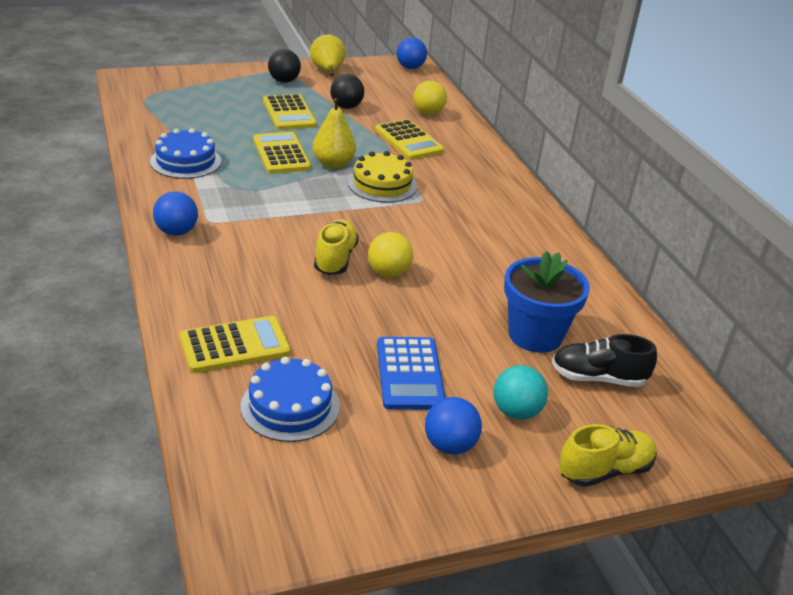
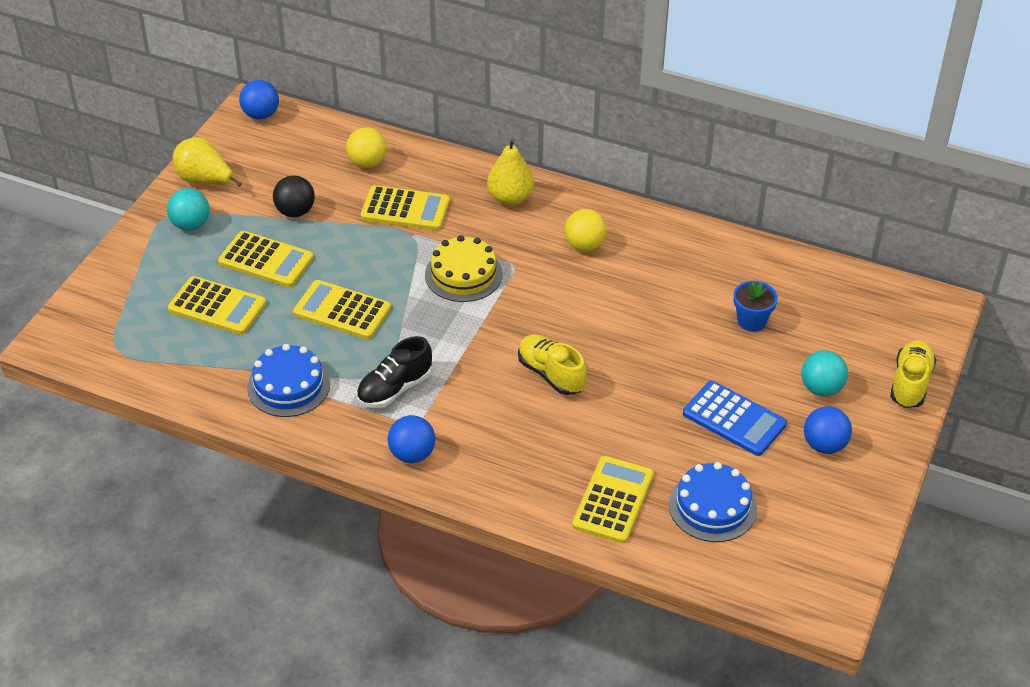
camera: 45 degrees left, 10 degrees up
(225, 113) = (217, 306): none -> yellow calculator
(284, 81) = (191, 224): black ball -> turquoise ball
(333, 164) = (397, 286): yellow pear -> yellow pear (510, 198)
(388, 273) = (600, 353): yellow ball -> yellow ball (584, 245)
(535, 335) = (751, 321): blue flower pot -> blue flower pot, size x0.58
(597, 378) = (825, 321): black shoe -> black shoe (394, 389)

